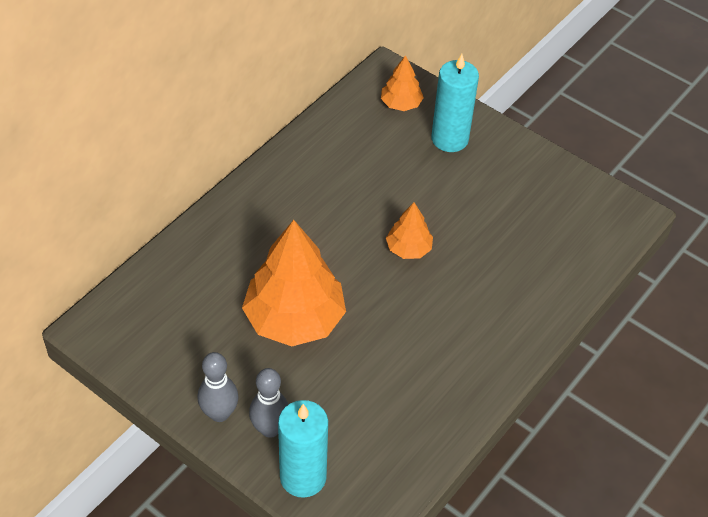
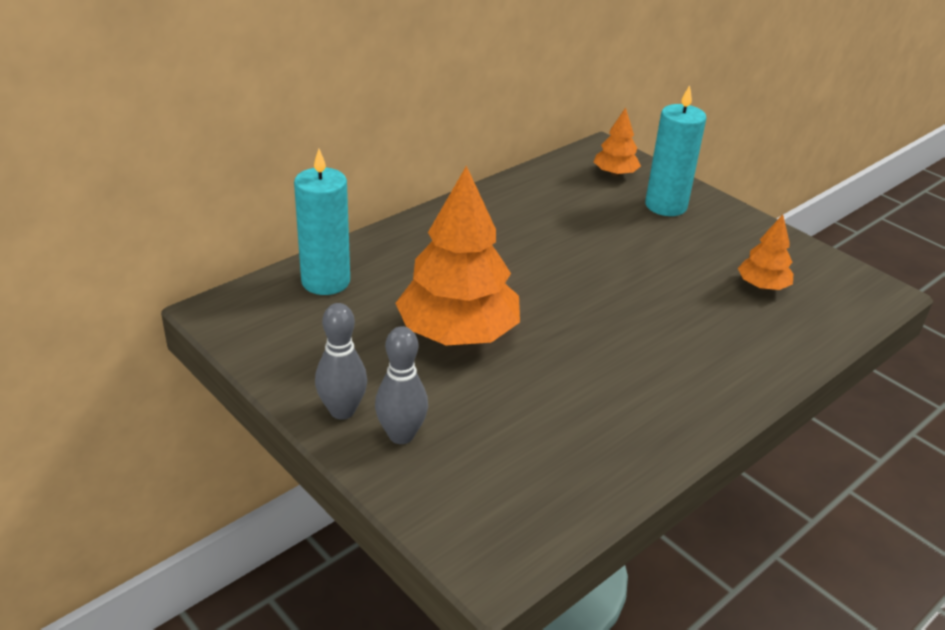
camera: 10 degrees right, 15 degrees down
(303, 477) = (431, 492): turquoise candle -> turquoise candle (325, 281)
(408, 248) = (606, 289): orange tree -> orange tree (762, 286)

